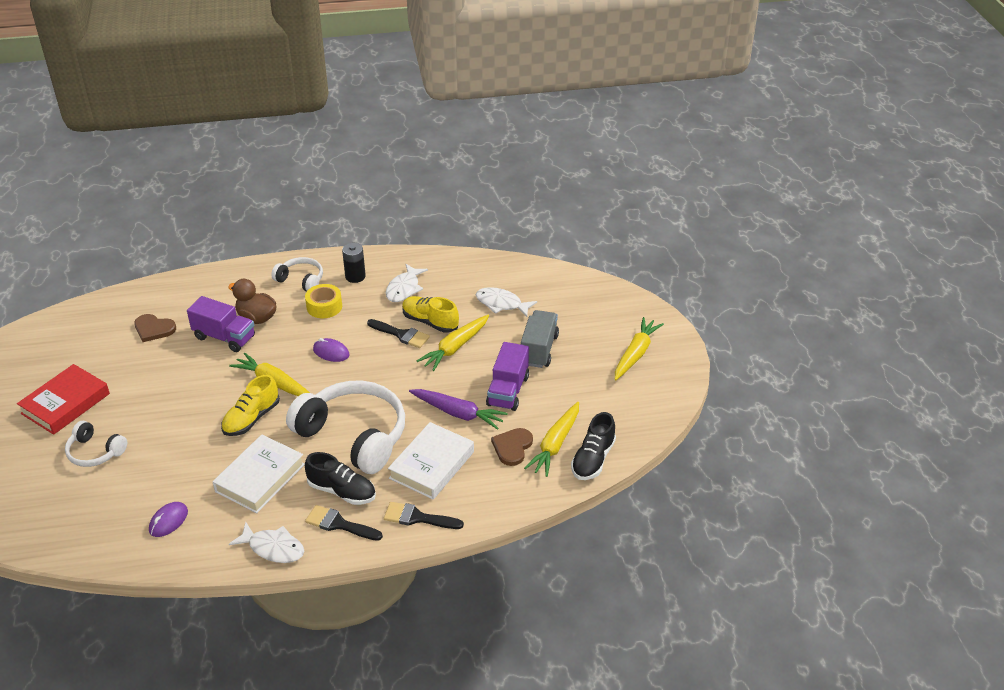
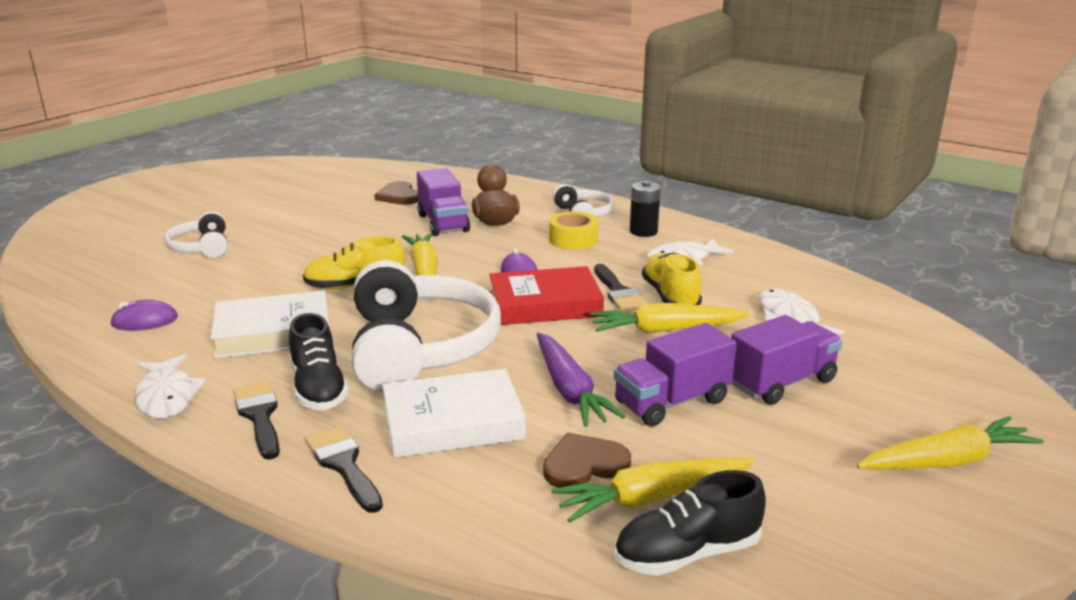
camera: 45 degrees right, 15 degrees down
(65, 403) = (248, 210): red book -> red book (545, 304)
(539, 350) = (781, 382): grey truck -> purple truck

